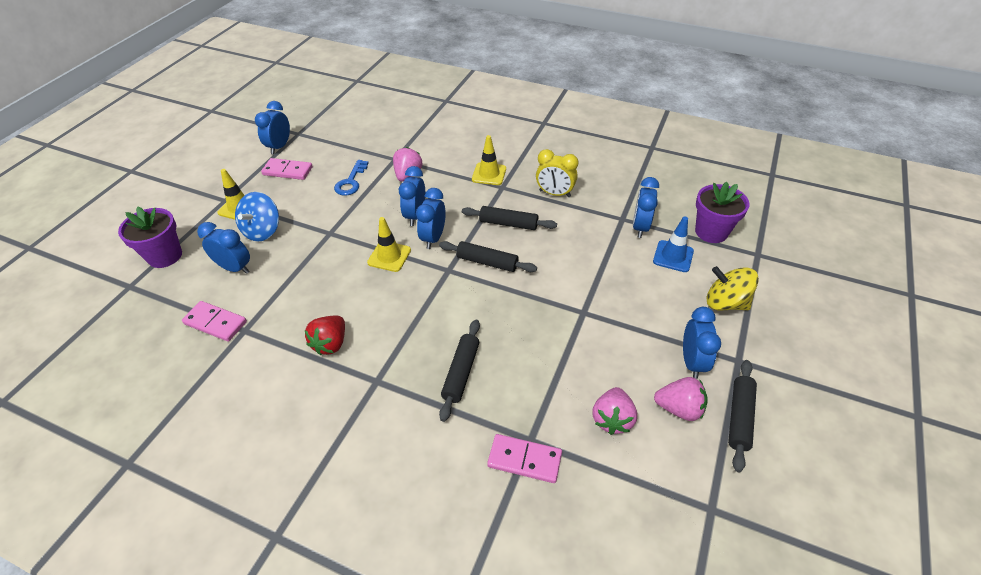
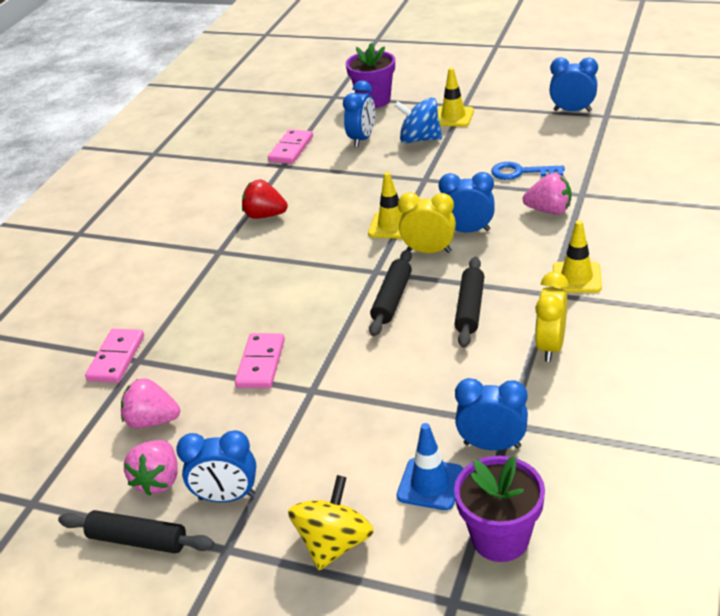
camera: 90 degrees right, 10 degrees down
(288, 171) = (527, 127): pink domino -> pink domino (261, 363)
(433, 238) = (429, 251): blue clock -> yellow clock
(461, 373) = (224, 302): black rolling pin -> none

